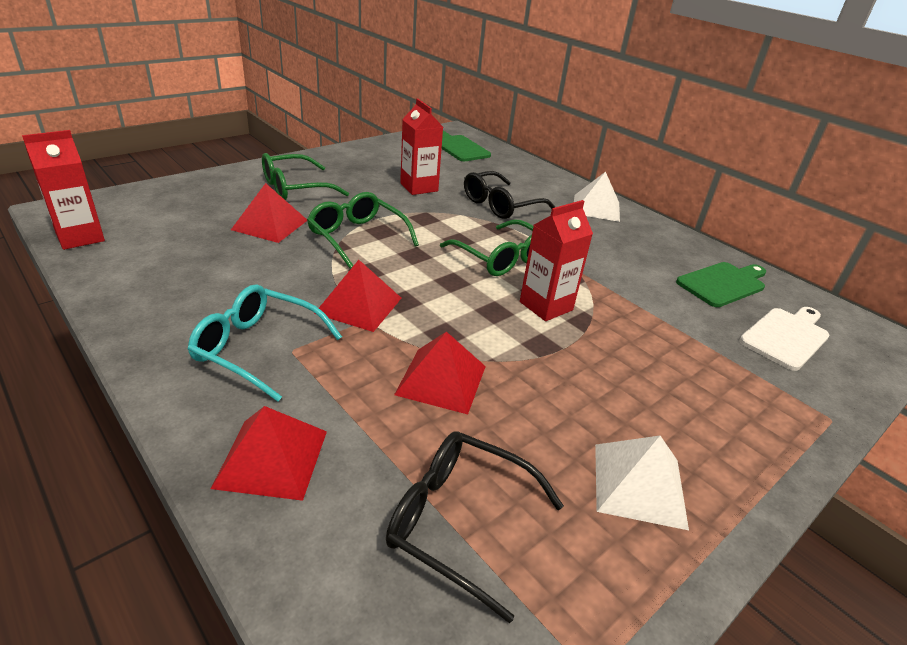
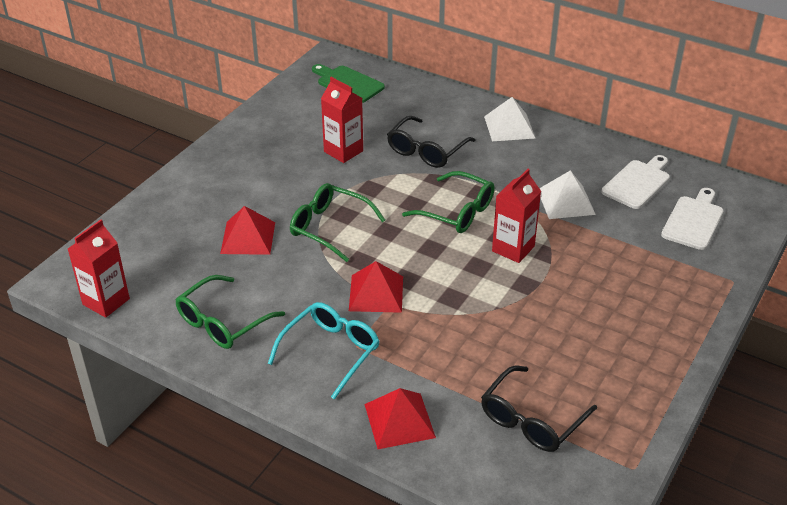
camera: 15 degrees left, 5 degrees up
(257, 348) = (331, 352): turquoise glasses -> turquoise glasses turned 120 degrees clockwise
(295, 188) = (235, 188): green glasses -> green glasses (222, 322)
(441, 380) = (471, 334): red pyramid -> none
(459, 521) = (531, 420): black glasses -> black glasses turned 60 degrees counterclockwise
(639, 484) = (625, 365): white pyramid -> white pyramid (566, 202)
(723, 283) = (637, 183): green cutting board -> white cutting board

